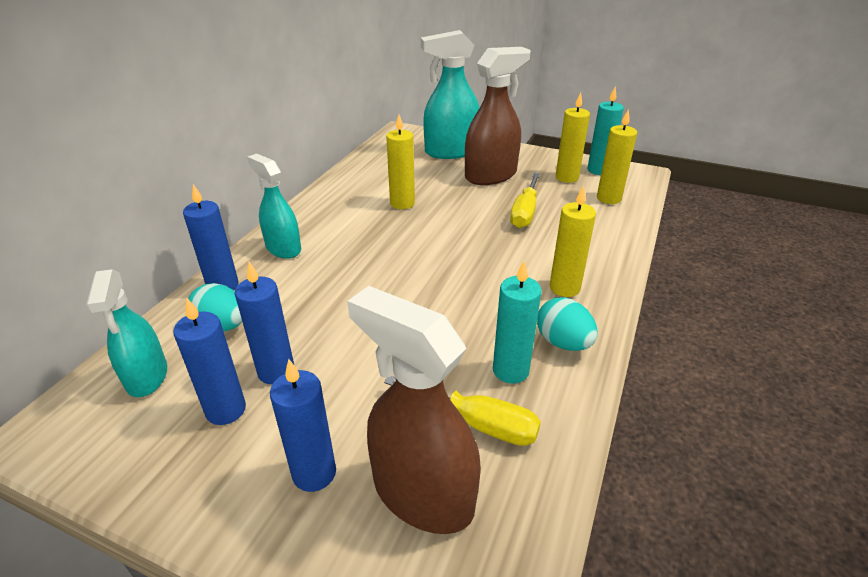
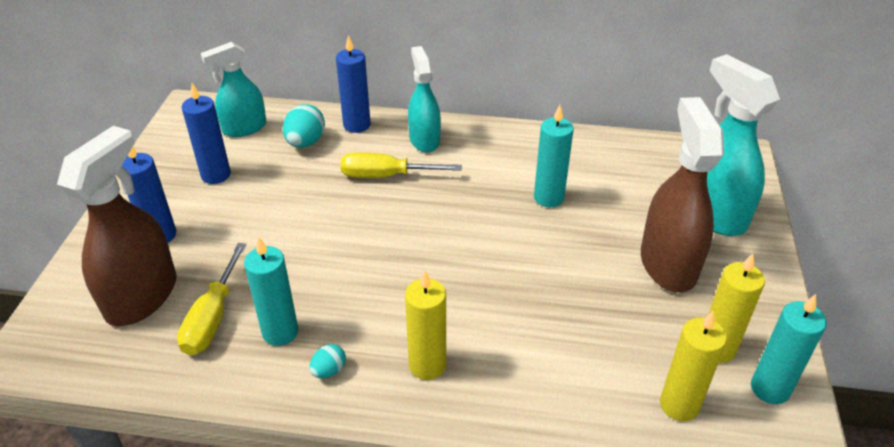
camera: 75 degrees right, 5 degrees up
(276, 371) = (258, 186): blue candle -> none
(283, 248) = (424, 140): turquoise spray bottle -> turquoise spray bottle turned 45 degrees counterclockwise
(402, 203) = (548, 198): yellow candle -> turquoise candle
(491, 175) = (668, 264): brown spray bottle -> brown spray bottle turned 135 degrees counterclockwise
(525, 212) = (586, 311): yellow screwdriver -> yellow screwdriver (387, 176)
(563, 342) = (329, 370): turquoise egg -> turquoise egg, size x0.57

